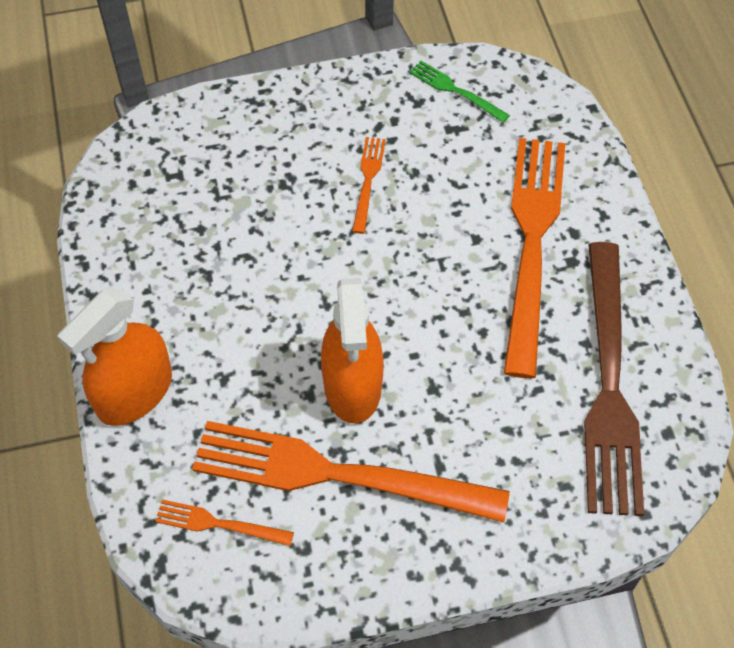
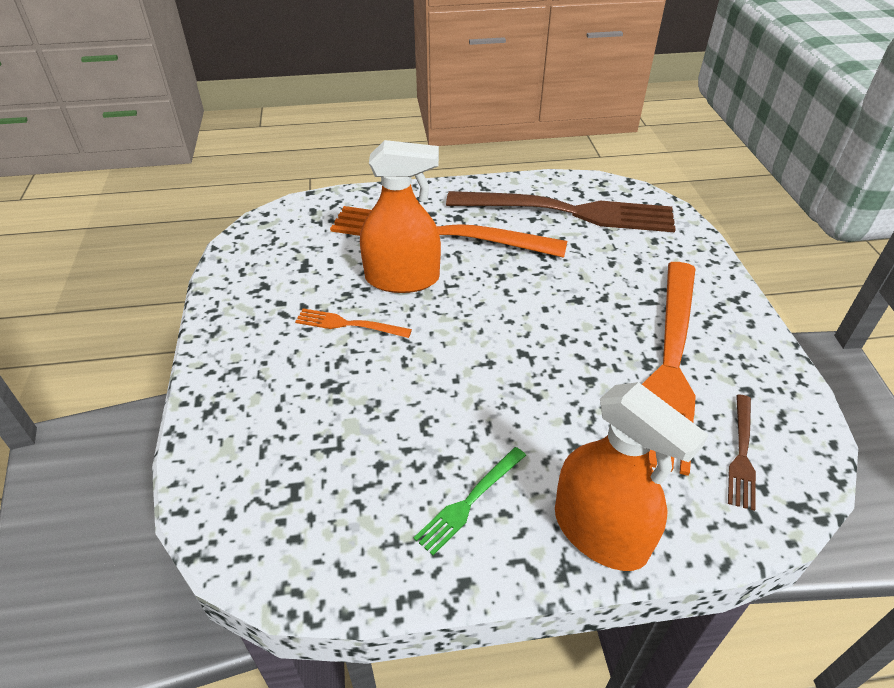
camera: 85 degrees left, 15 degrees down
(217, 524) = (742, 455): orange fork -> brown fork
(352, 385) = (578, 348): orange spray bottle -> orange spray bottle (402, 278)
(454, 90) = (260, 261): green fork -> green fork (469, 502)

